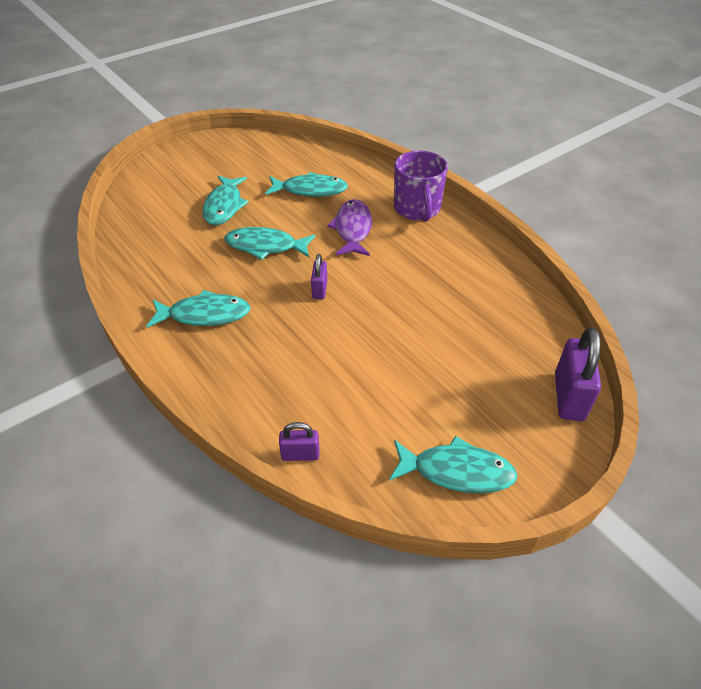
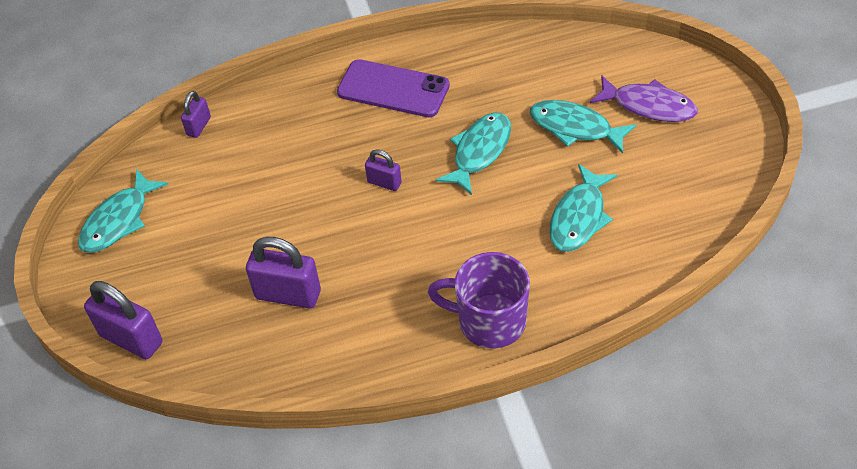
camera: 115 degrees right, 5 degrees up
(204, 315) = (393, 89): turquoise fish -> purple phone
(353, 229) = (476, 239): purple fish -> purple fish (648, 106)
(460, 311) = (288, 294): none -> purple padlock

